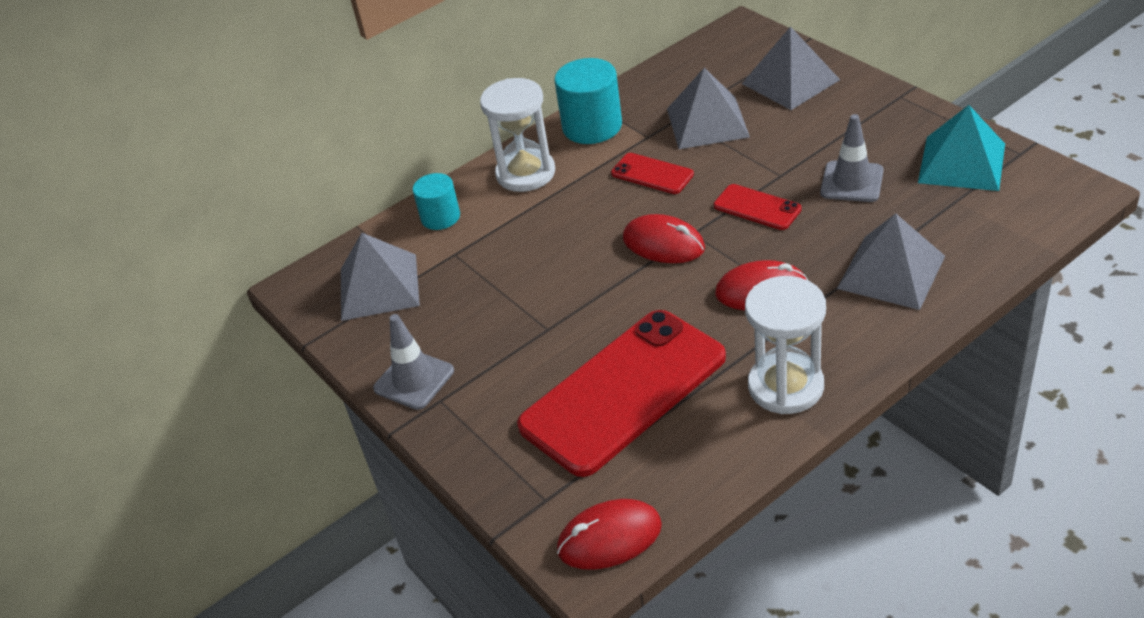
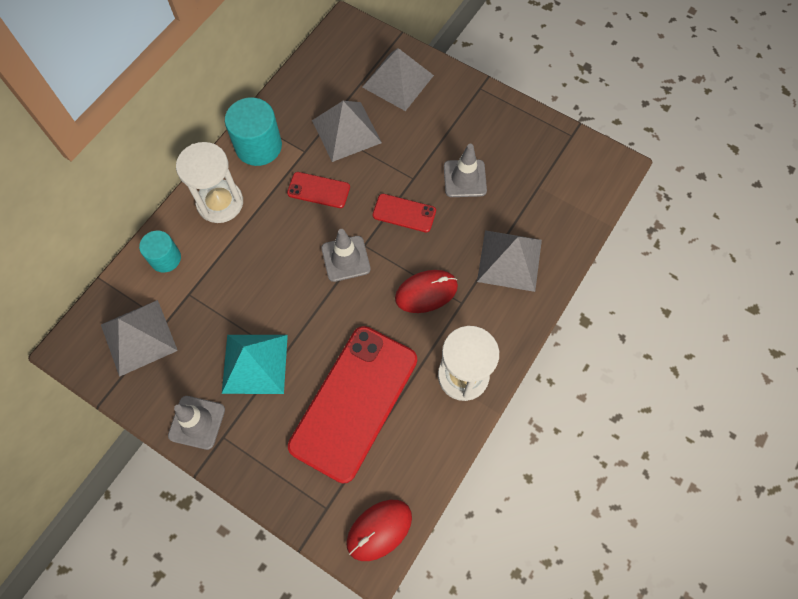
camera: 25 degrees left, 25 degrees up
(663, 243) = (345, 259): red mouse -> grey traffic cone
(961, 163) = (535, 150): turquoise pyramid -> turquoise pyramid (255, 363)

